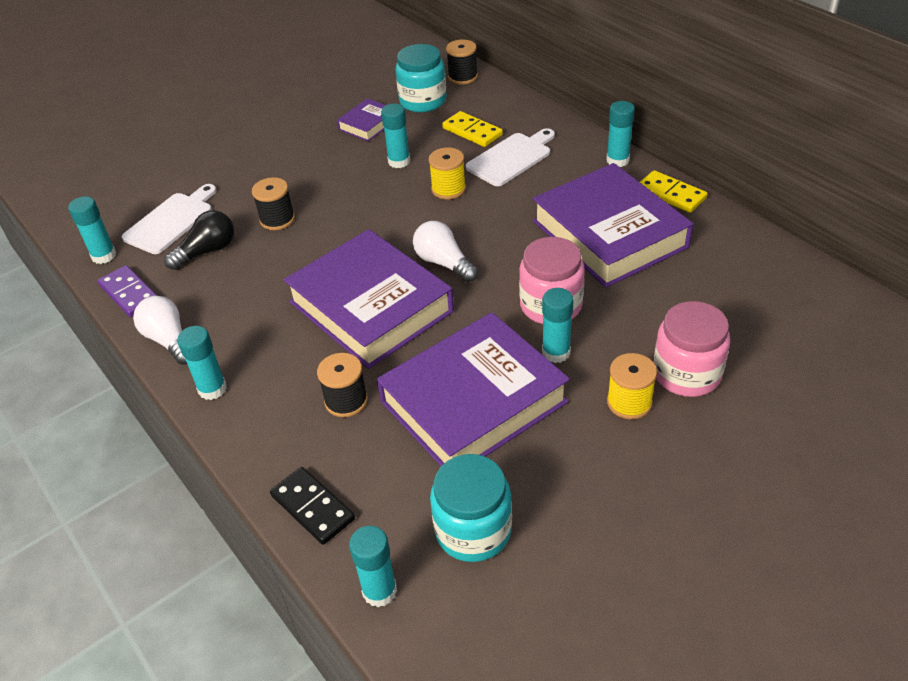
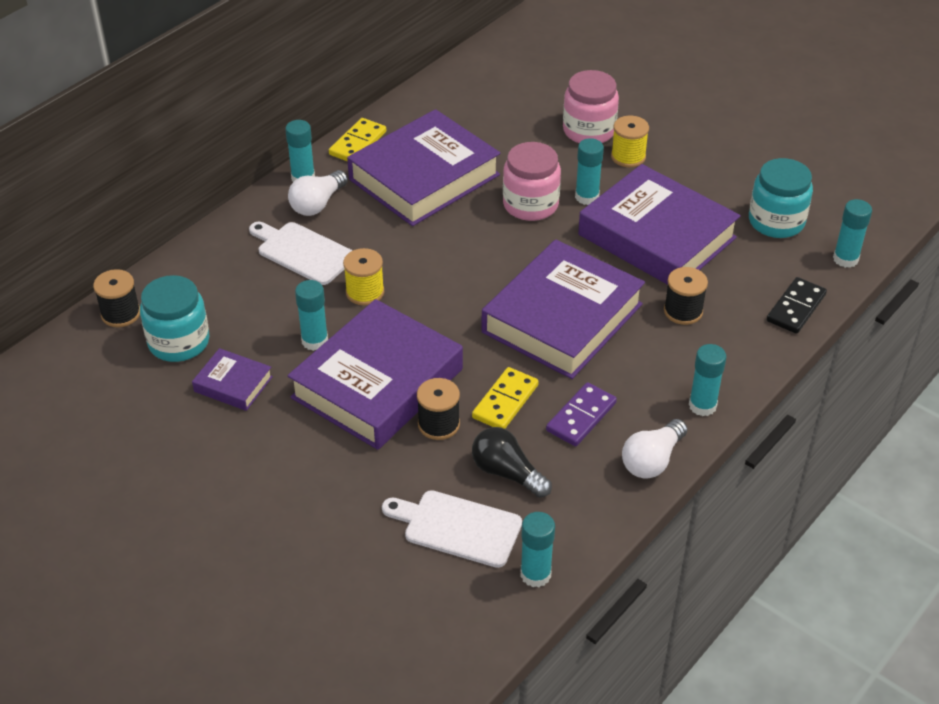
camera: 105 degrees left, 0 degrees up
(129, 293) = (593, 522): purple domino -> purple domino (581, 417)
(337, 191) = (377, 383): none -> purple book
(443, 263) = (487, 278): white light bulb -> white light bulb (317, 204)
(472, 132) = (250, 289): yellow domino -> yellow domino (505, 401)

